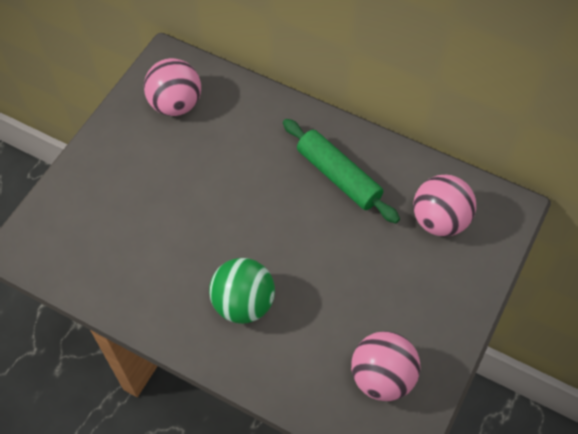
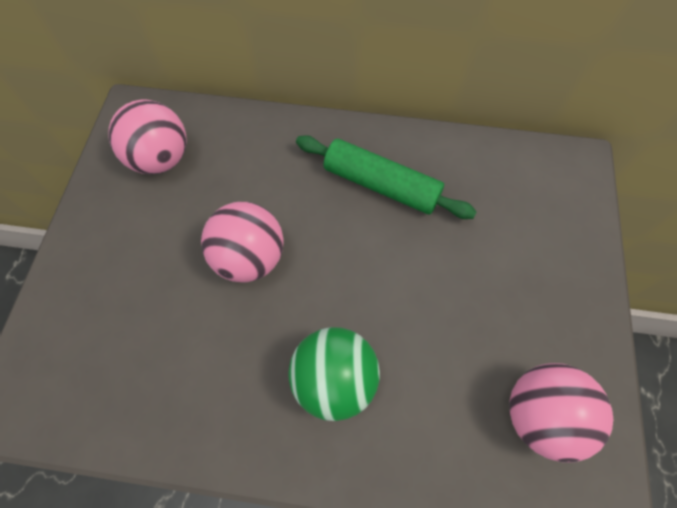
camera: 20 degrees left, 5 degrees up
(439, 220) = (512, 199): pink ball -> pink ball (249, 258)

